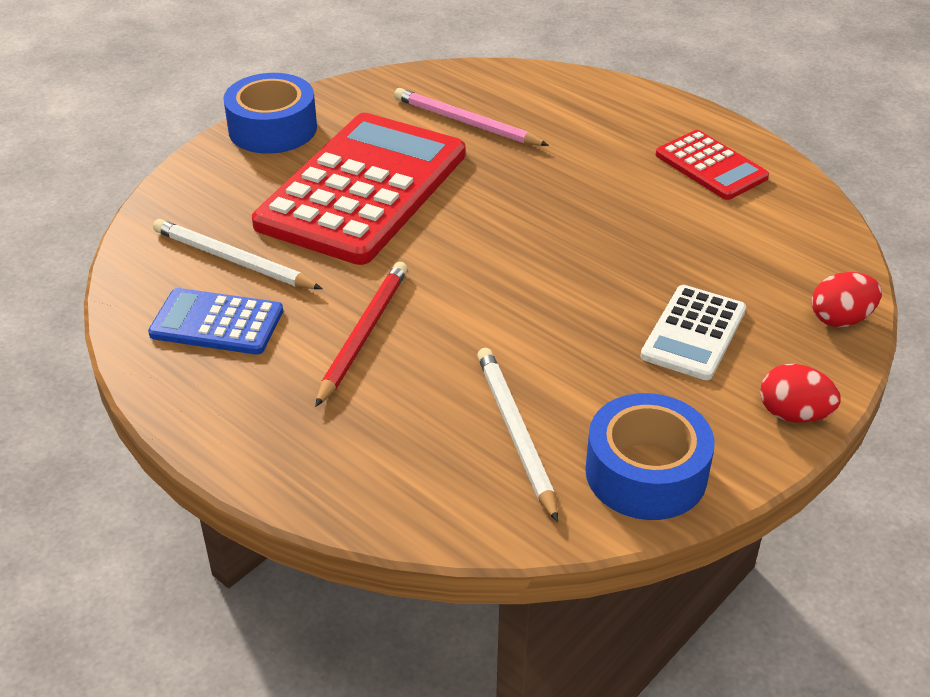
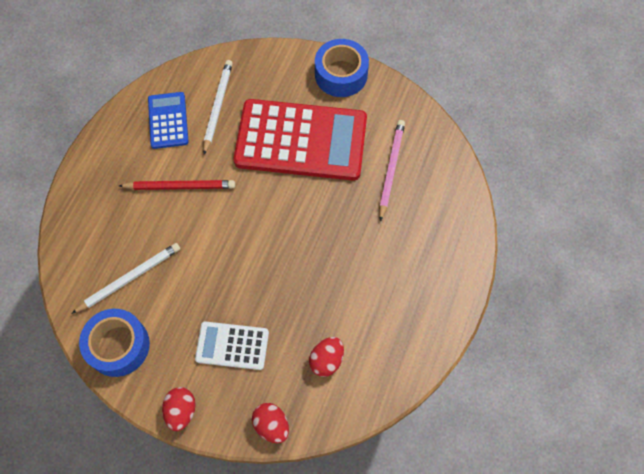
camera: 70 degrees right, 25 degrees up
(711, 166) = (402, 321): red calculator -> none
(749, 244) = (326, 360): none -> red egg

